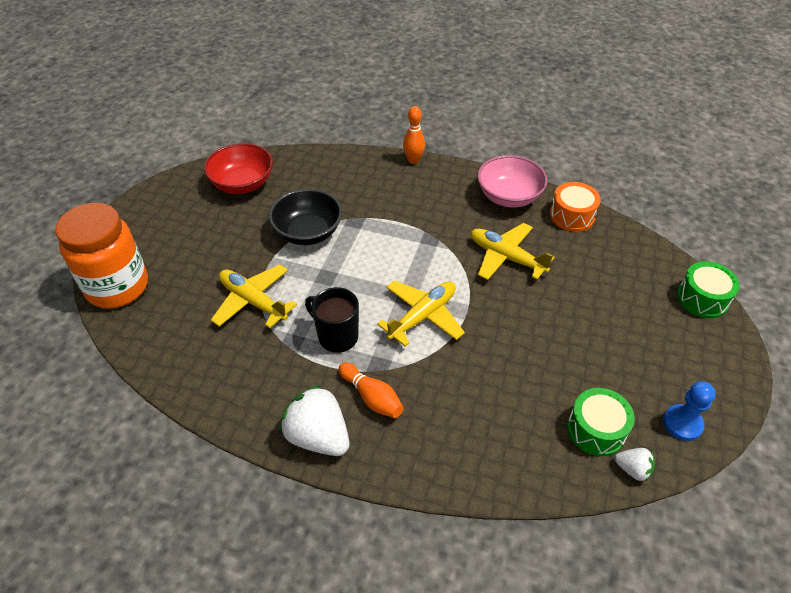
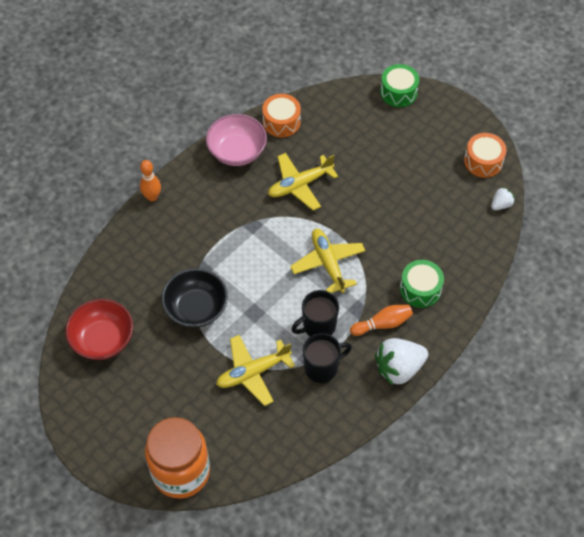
camera: 65 degrees left, 10 degrees up
(285, 359) = (322, 368): none -> black mug
(596, 430) = (467, 208): green drum -> green drum (420, 289)
(682, 423) = (483, 161): blue pawn -> orange drum

